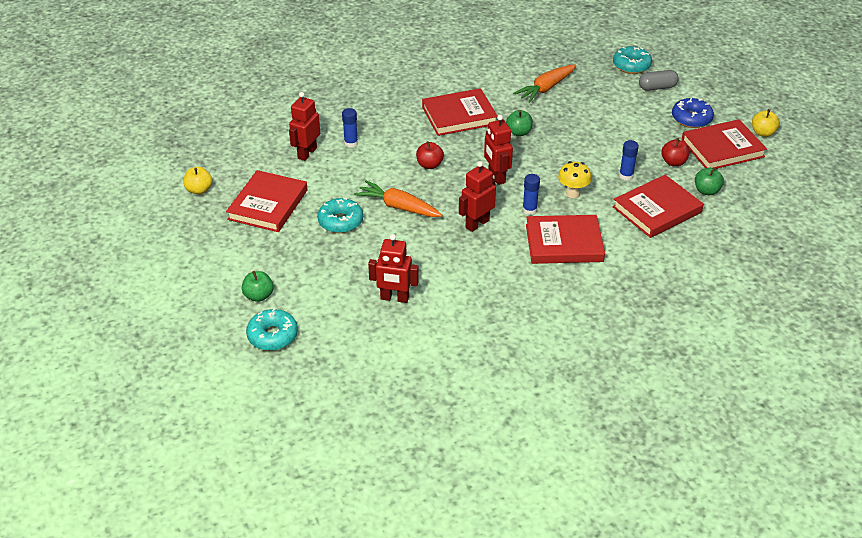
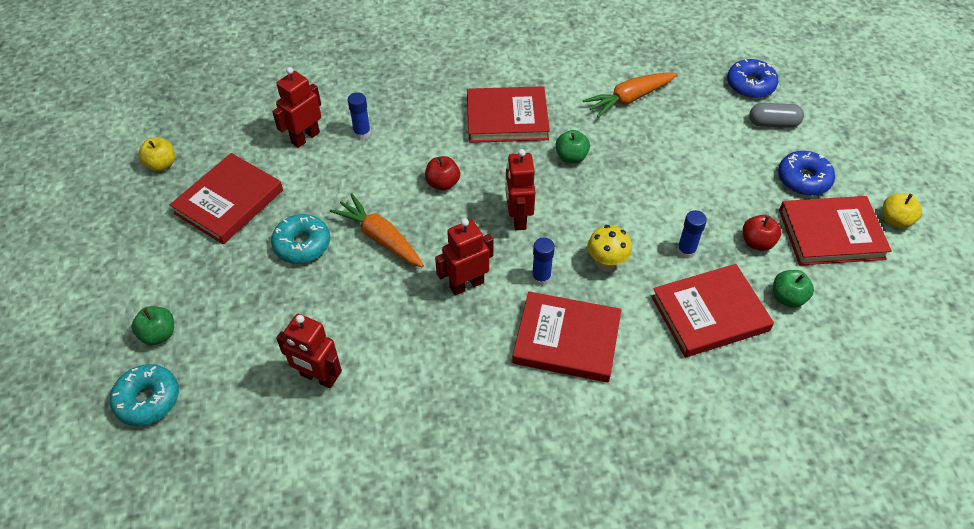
camera: 15 degrees right, 10 degrees up
(631, 65) = (750, 85): turquoise donut -> blue donut

